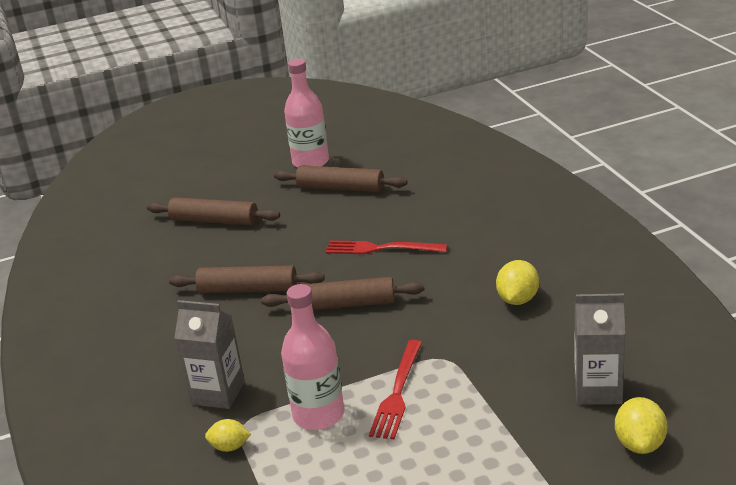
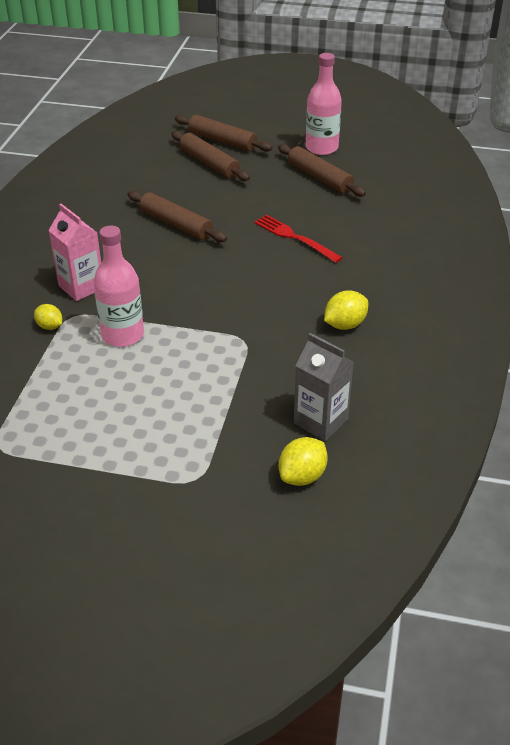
camera: 30 degrees right, 10 degrees up
(218, 393) = (81, 287): grey carton -> pink carton
(344, 305) = (223, 267): brown rolling pin -> brown rolling pin (222, 141)
(397, 393) = (186, 347): red fork -> none

